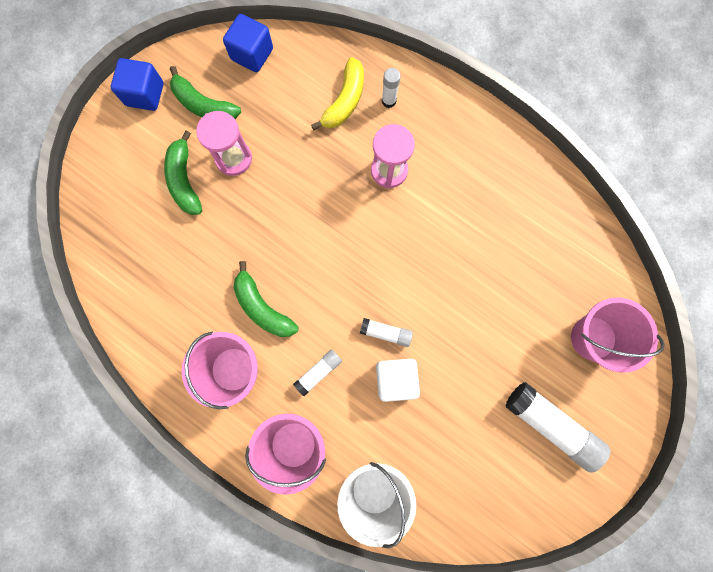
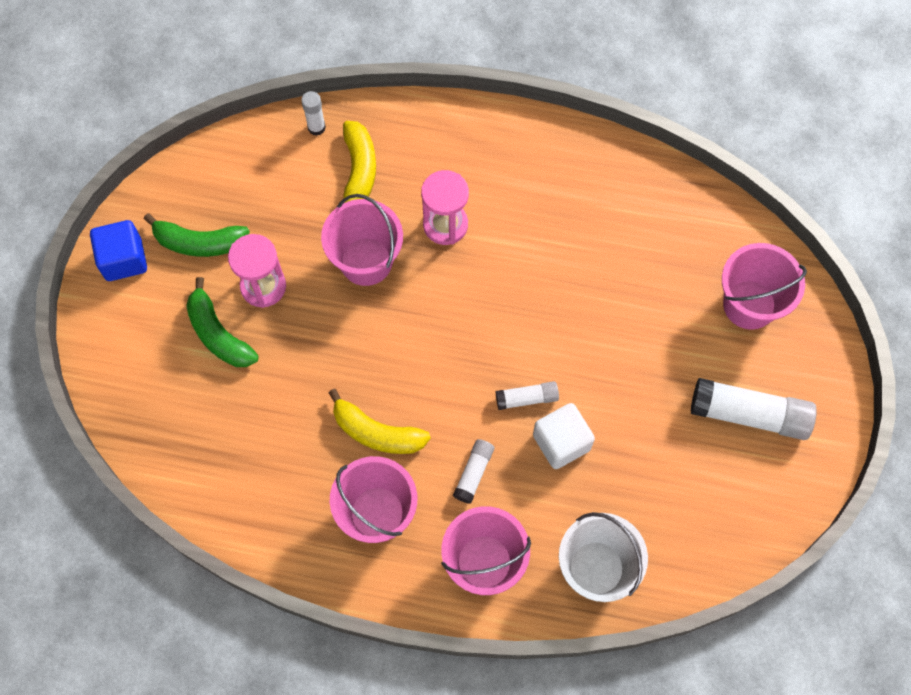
camera: 25 degrees left, 10 degrees down
(252, 54) = (227, 163): blue cube -> none
(262, 307) = (376, 432): green banana -> yellow banana
(317, 173) = (366, 261): none -> pink bucket
(389, 101) = (408, 150): white glue stick -> white glue stick (316, 127)

